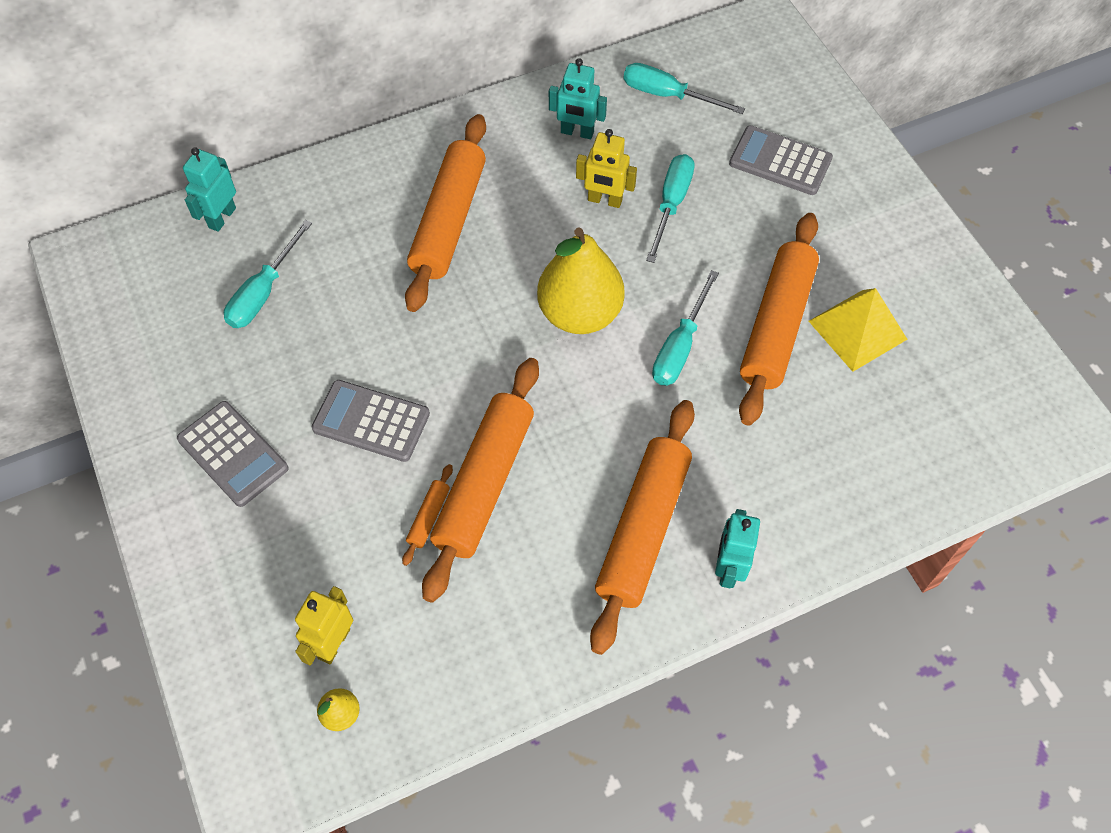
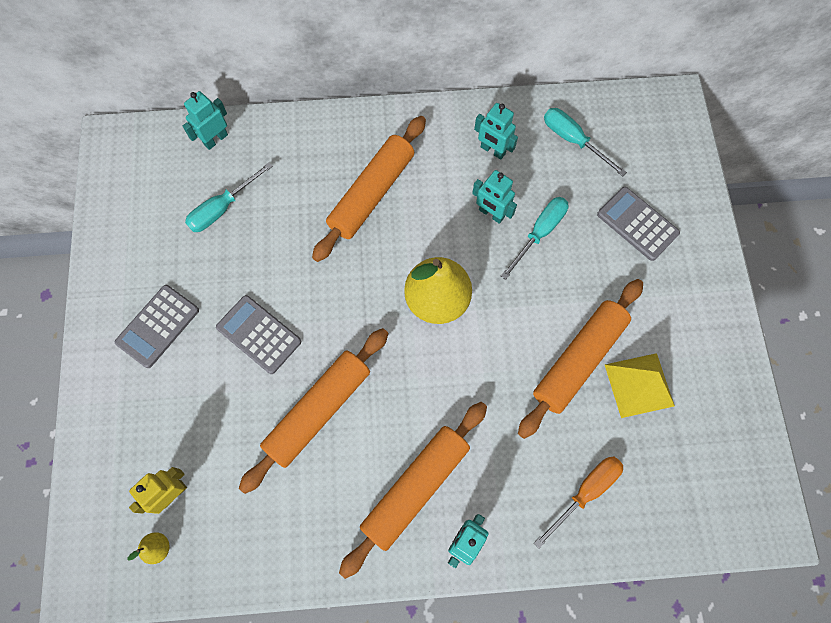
camera: 20 degrees right, 10 degrees up
(233, 454) = (158, 326): grey calculator -> grey calculator turned 60 degrees clockwise
(429, 517) = (270, 423): orange rolling pin -> none
(604, 200) = (491, 214): yellow robot -> turquoise robot
(679, 347) = (499, 352): turquoise screwdriver -> none
(847, 465) = (585, 492): none -> orange screwdriver

